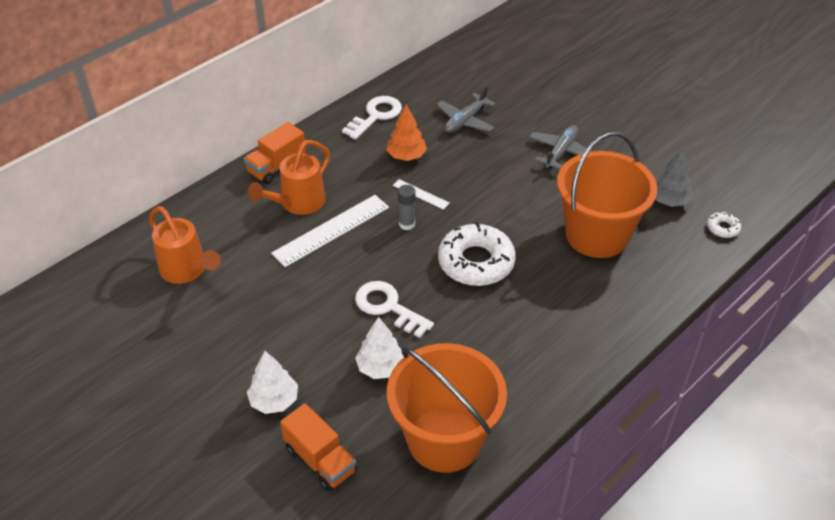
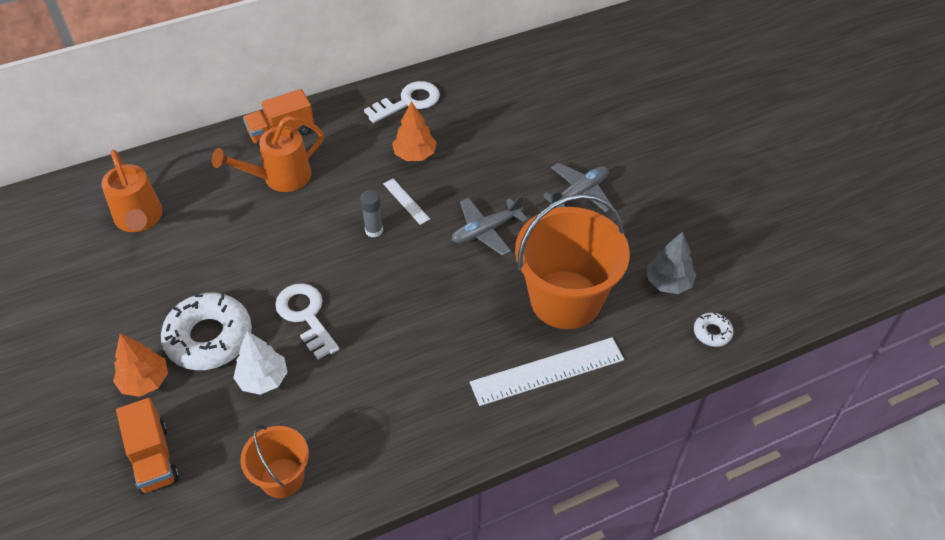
camera: 20 degrees right, 5 degrees up
(274, 400) = (145, 381): white tree -> orange tree
(331, 230) = (296, 216): white ruler -> white ruler (547, 371)
(444, 439) = (282, 478): orange bucket -> orange bucket, size x0.53
(465, 120) = (497, 131): grey plane -> grey plane (486, 230)
(476, 262) = (420, 293): white donut -> white donut (209, 338)

